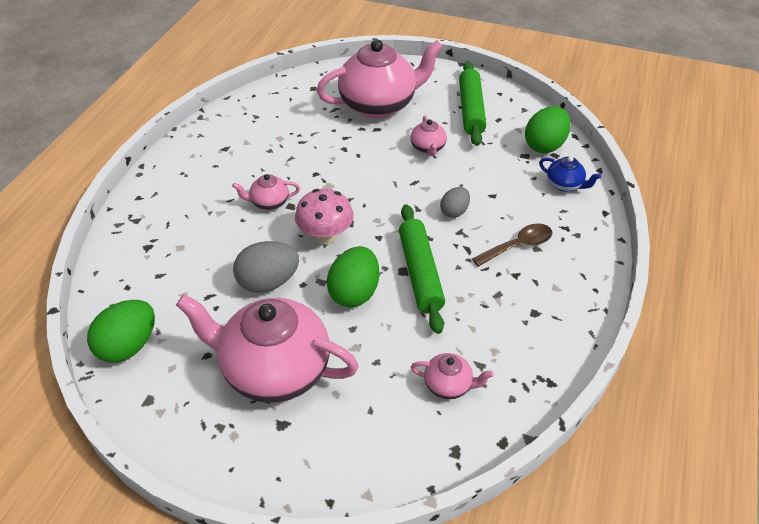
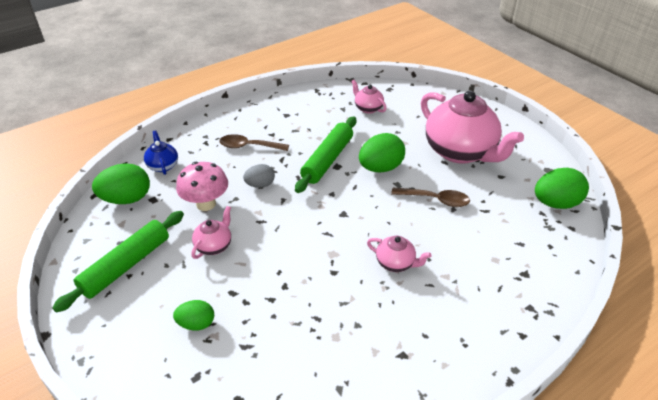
camera: 145 degrees left, 5 degrees down
(268, 282) = (435, 200): grey egg -> brown spoon
(325, 236) = (370, 212): pink mushroom -> pink mushroom (206, 204)
(379, 105) = (196, 324): pink teapot -> green egg

